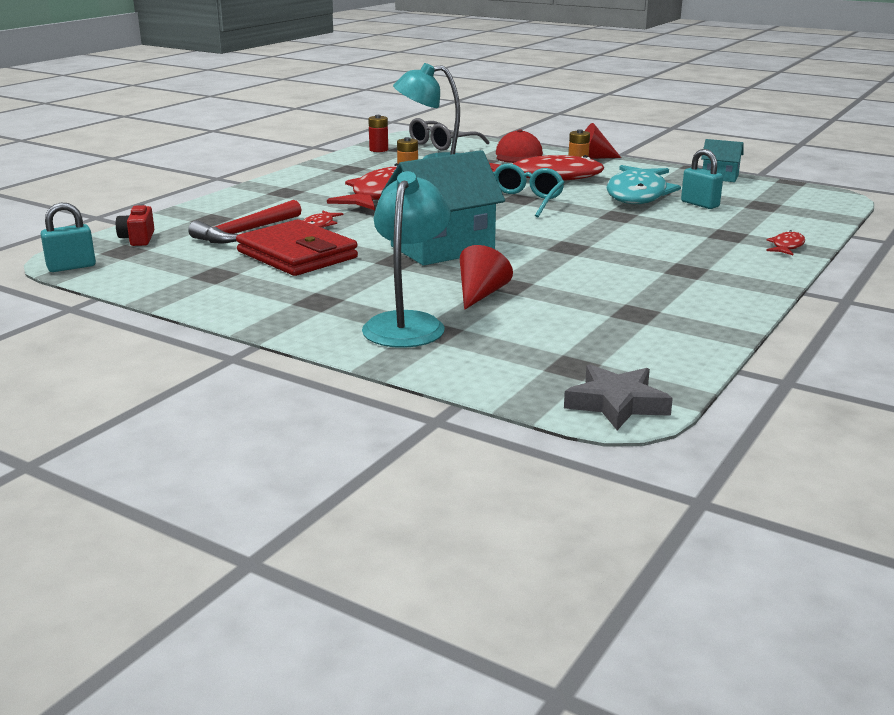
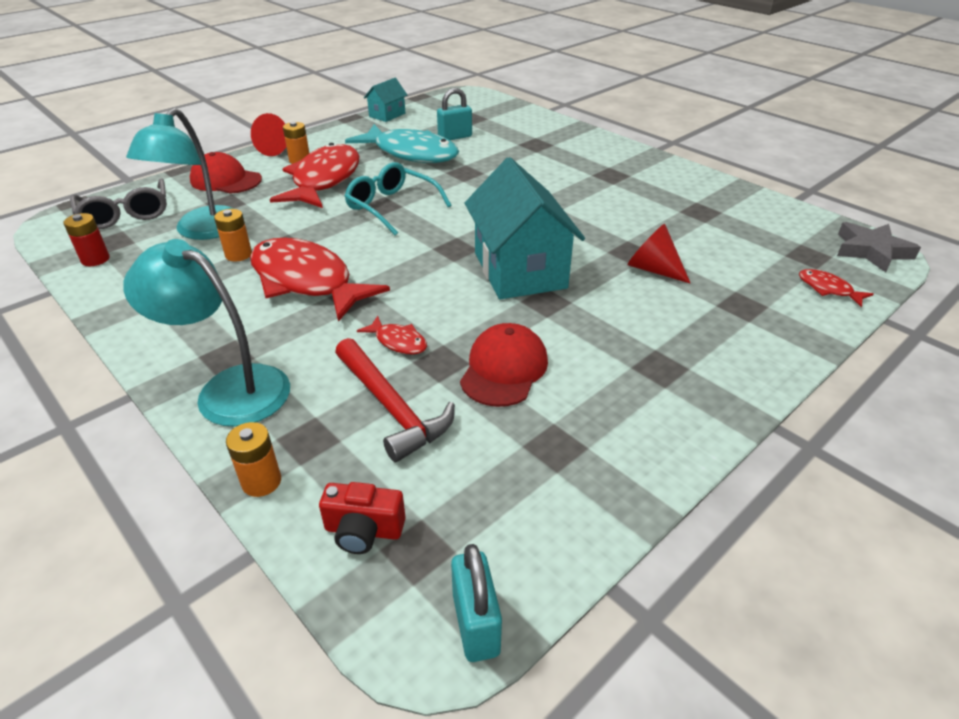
camera: 75 degrees left, 15 degrees up
(175, 215) = (261, 481): none -> orange battery
(297, 255) = (504, 369): red wallet -> red cap
(408, 323) = (724, 318): turquoise lamp -> turquoise lamp (229, 389)
(786, 246) = (570, 132): red fish -> red fish (828, 289)

